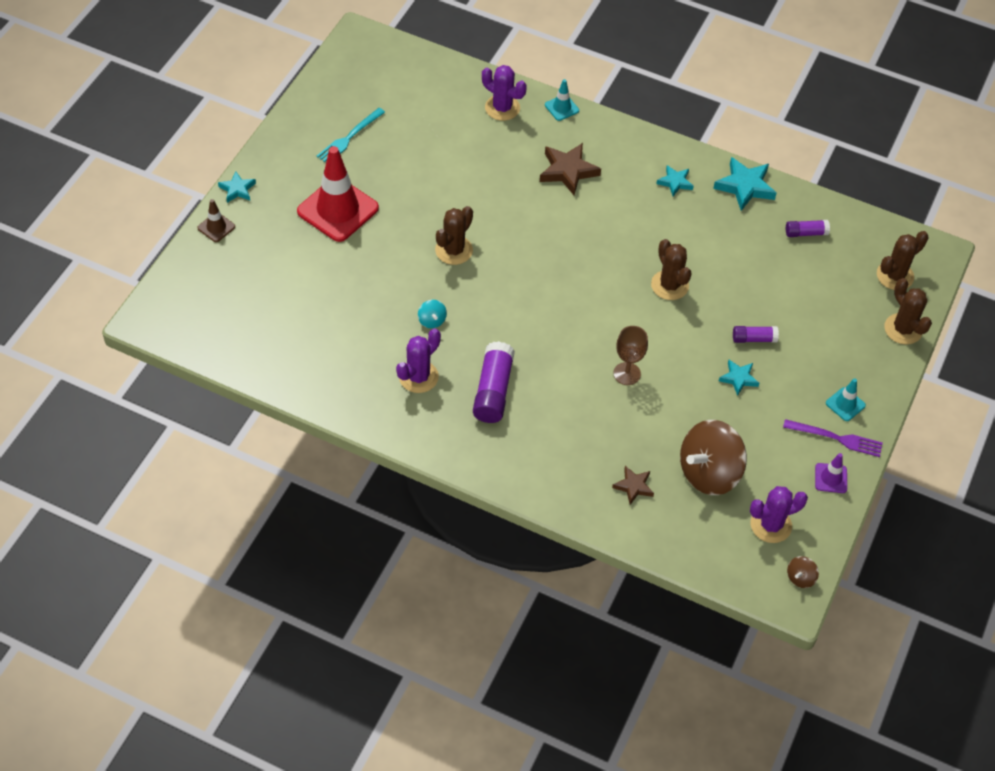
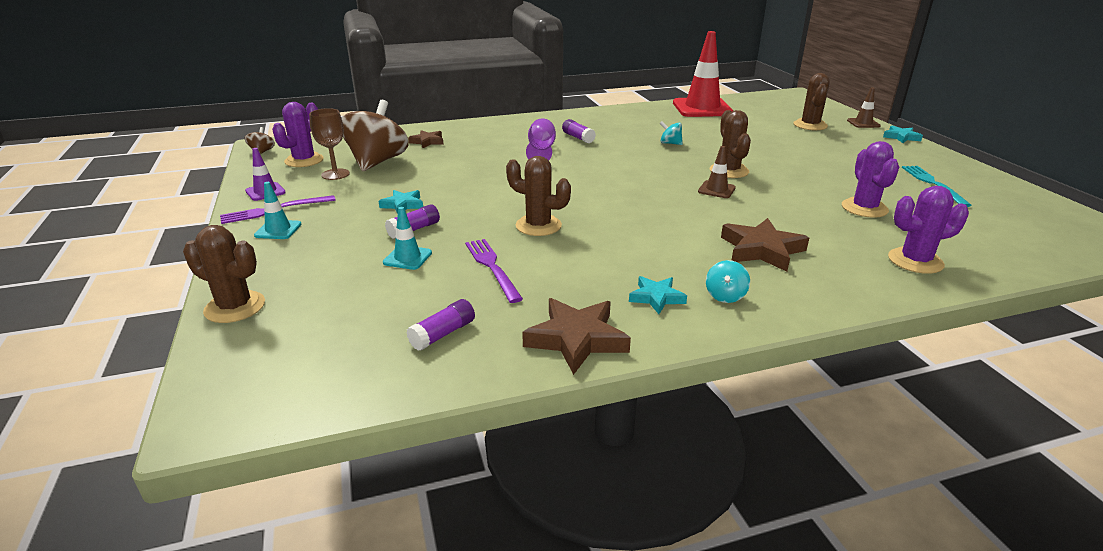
camera: 140 degrees right, 25 degrees down
(338, 210) = (835, 154): red traffic cone -> red traffic cone (702, 108)
(418, 377) = (630, 127): purple cactus -> purple cactus (864, 208)
(493, 390) = (578, 138): purple glue stick -> purple glue stick, size x0.56
(500, 237) = (716, 190): none -> brown traffic cone
(553, 389) = (541, 151): none -> purple goblet
(561, 108) = (880, 294): turquoise traffic cone -> turquoise traffic cone (407, 258)
(627, 373) = (500, 174): brown goblet -> brown goblet (335, 174)
(639, 159) = (725, 296): none -> turquoise spinning top
(737, 265) = (492, 267): none -> purple fork
(745, 186) = (576, 339): turquoise star -> brown star
(895, 275) = (275, 353): brown cactus -> brown cactus (810, 125)

